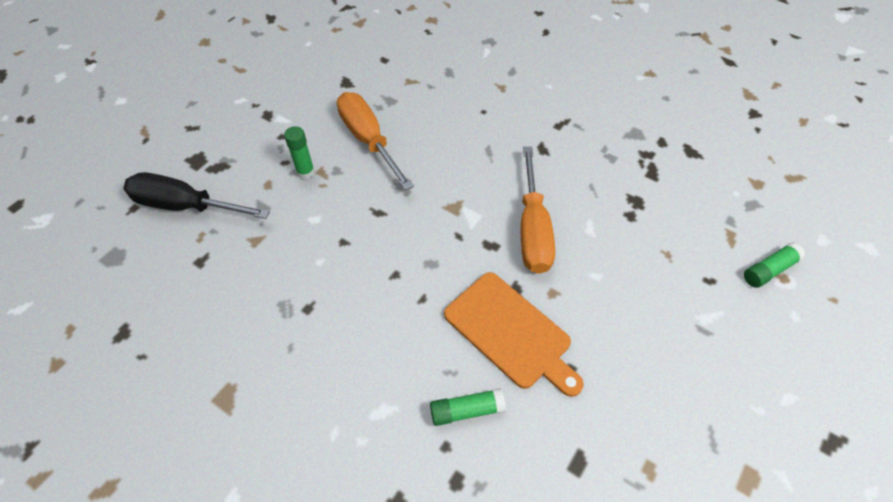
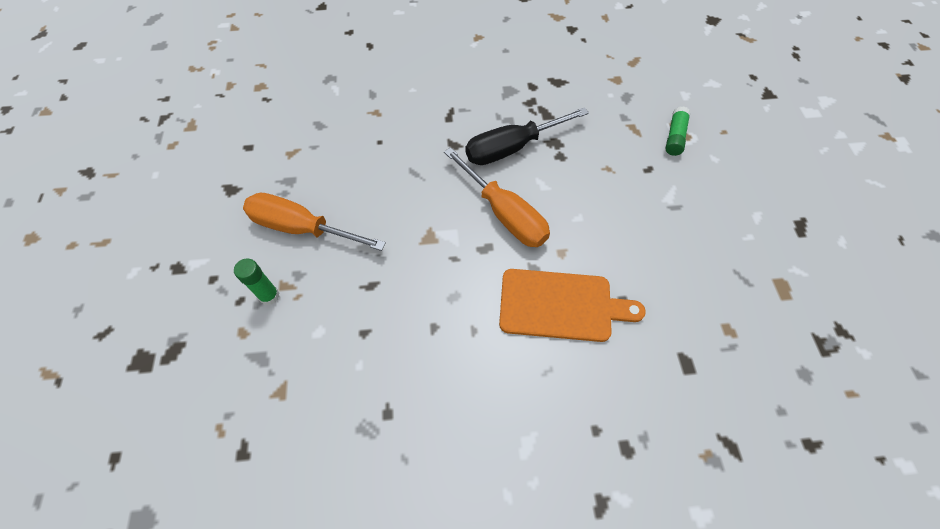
camera: 40 degrees left, 5 degrees up
(186, 206) = (174, 413): black screwdriver -> black screwdriver (513, 148)
(466, 410) = (585, 390): green glue stick -> none

